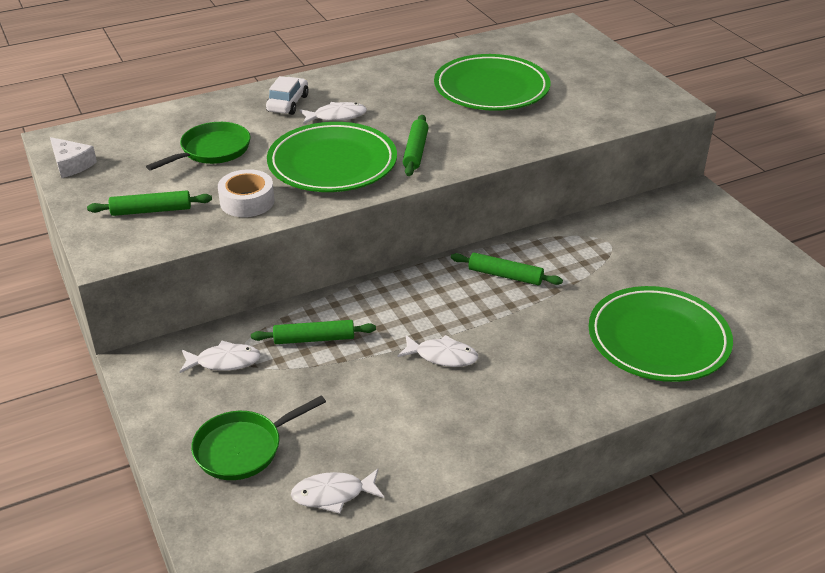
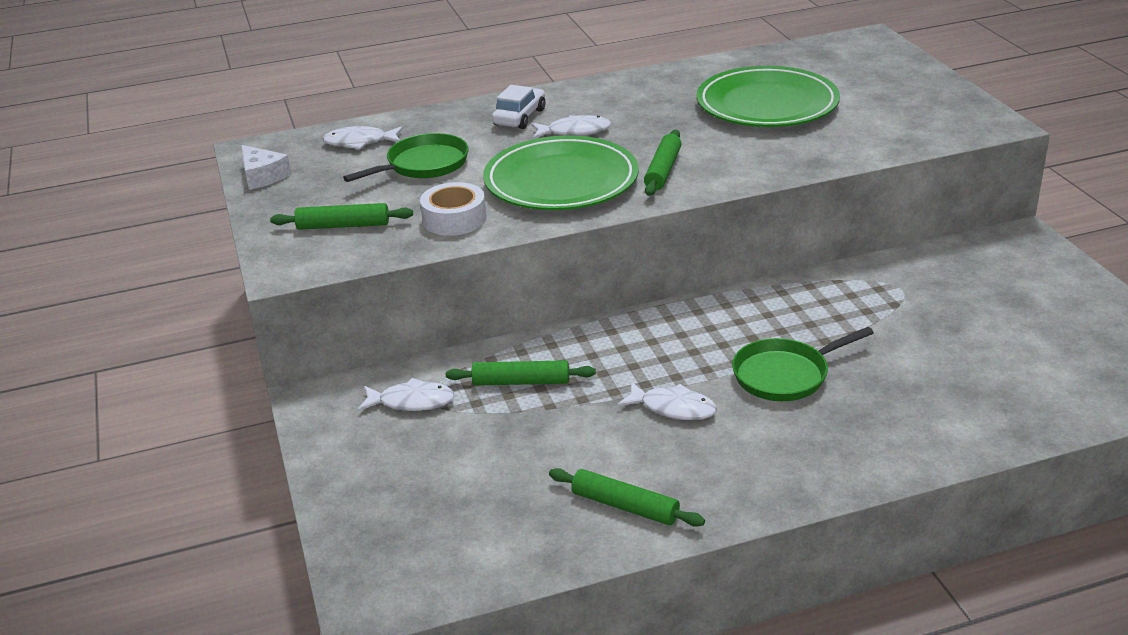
camera: 10 degrees right, 5 degrees down
(243, 448) = (419, 497): green pan -> green pan (785, 375)
(333, 494) = (517, 554): white fish -> white fish (360, 142)
(505, 275) = (764, 322): green rolling pin -> green rolling pin (625, 506)
(658, 339) = (949, 401): green plate -> none

